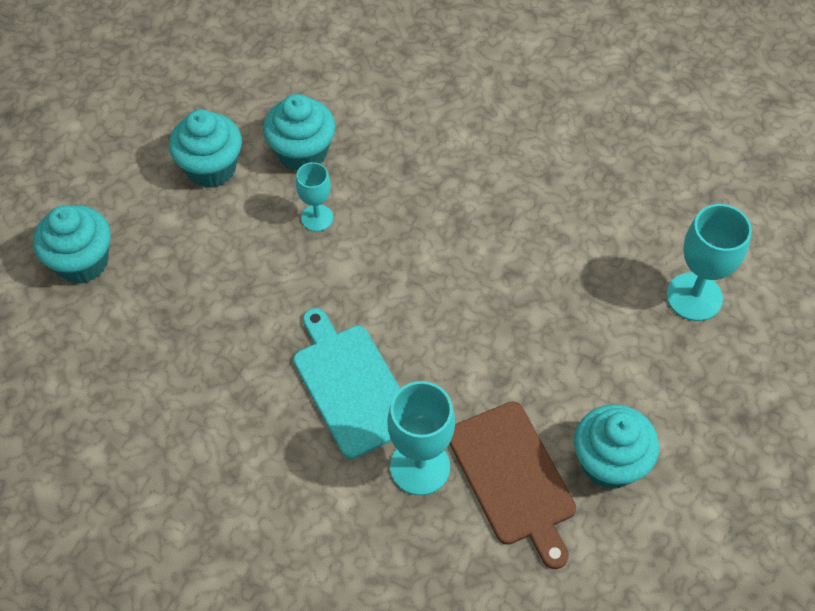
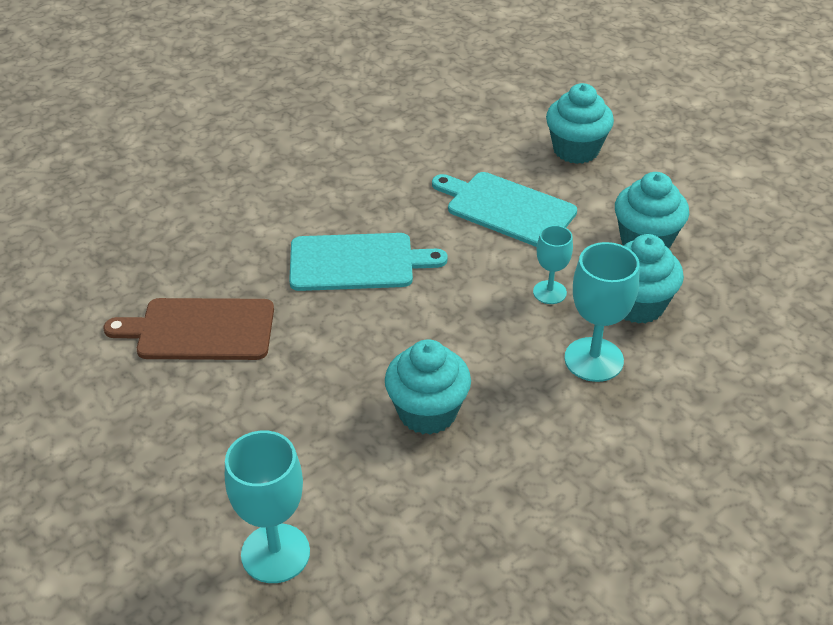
camera: 115 degrees right, 15 degrees down
(209, 290) = (506, 209): none -> turquoise cutting board
(420, 467) = (255, 278): turquoise goblet -> turquoise goblet (593, 359)
(609, 463) = (160, 398): turquoise cupcake -> turquoise cupcake (427, 412)

